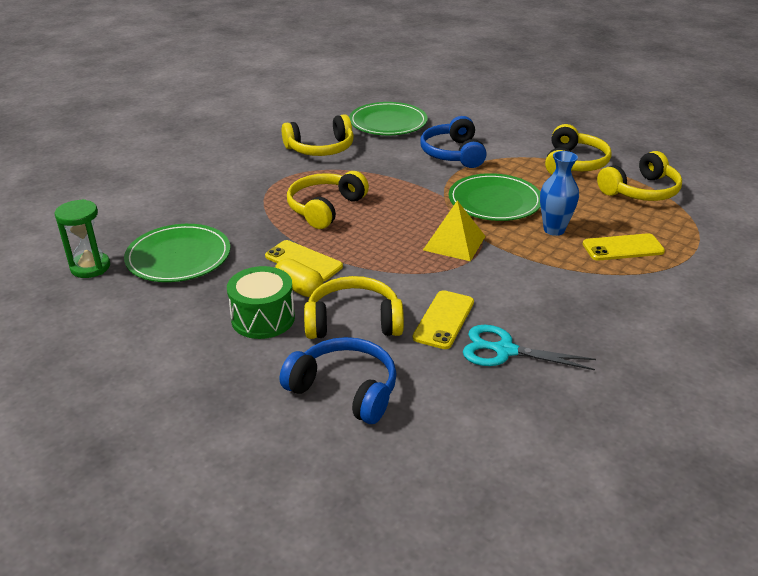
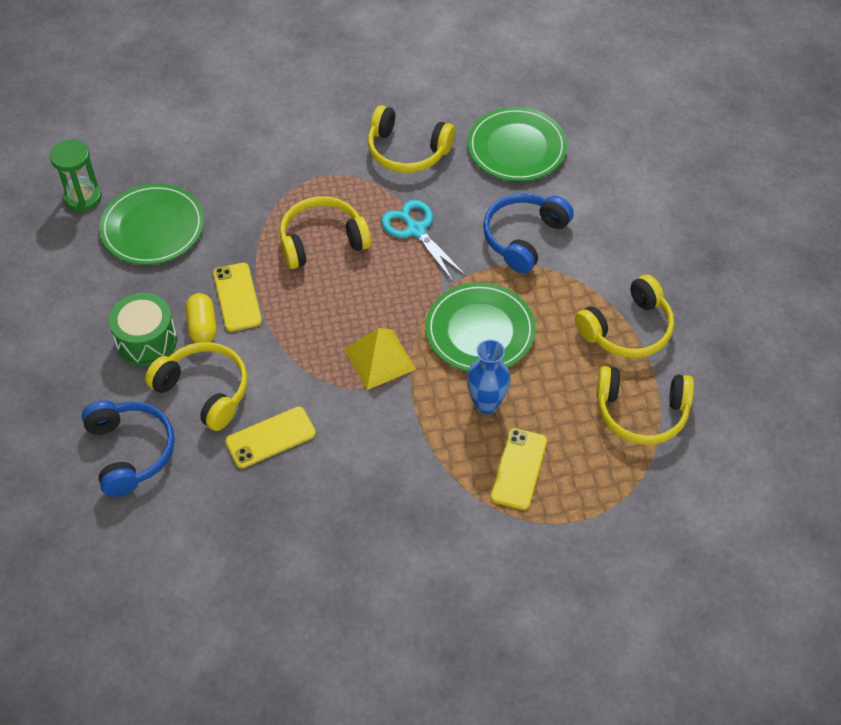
camera: 40 degrees right, 20 degrees up
(505, 350) = (278, 501): turquoise scissors -> turquoise scissors (416, 230)
(623, 248) = (518, 469): yellow phone -> yellow phone turned 75 degrees clockwise

